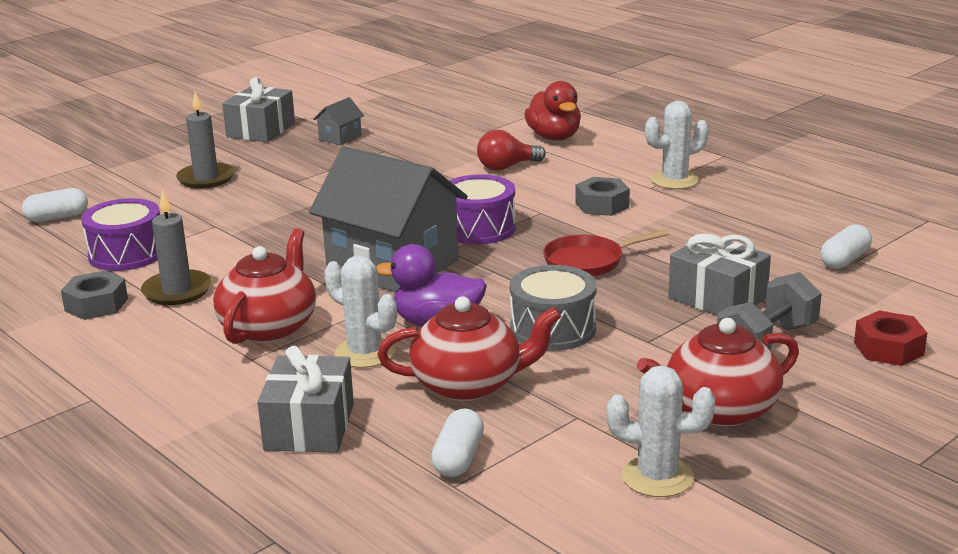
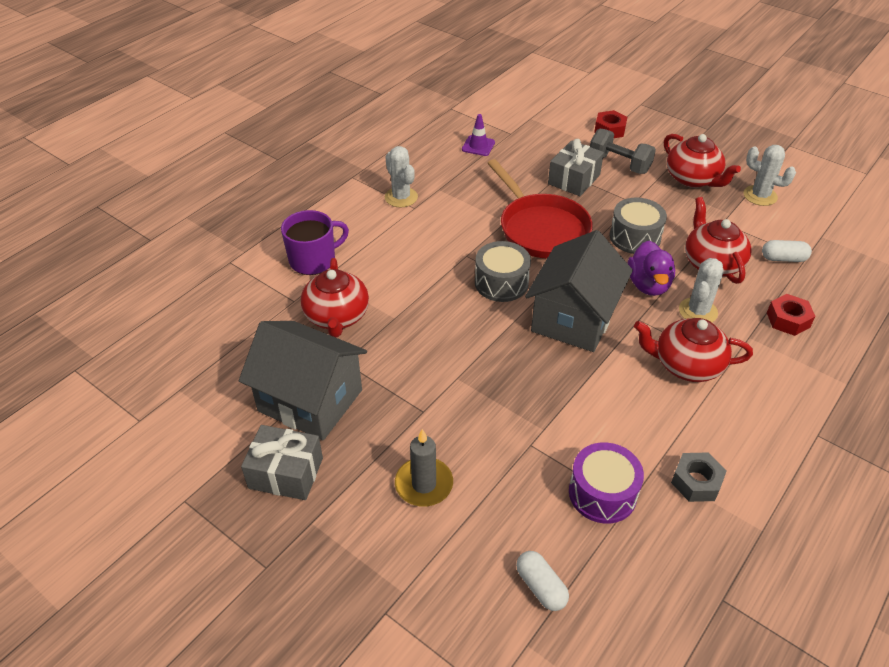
camera: 100 degrees left, 20 degrees up
(177, 291) = (655, 434): grey candle -> none
(309, 427) = (788, 320): grey gift -> red nut
(340, 138) = (310, 400): grey house -> grey house, size x2.47
(453, 147) = (337, 317): none -> red teapot
(479, 228) = (501, 283): purple drum -> grey drum
(506, 167) = (380, 280): red light bulb -> none
(554, 137) = (313, 260): red duck -> purple mug
(588, 261) = (541, 229): red pan -> red pan, size x1.77
(602, 205) = (449, 228): grey nut -> none
(657, 477) = (760, 196): white cactus -> white cactus turned 60 degrees counterclockwise
(812, 233) = (478, 146): none -> purple traffic cone
(844, 260) = (512, 137): white capsule -> none

